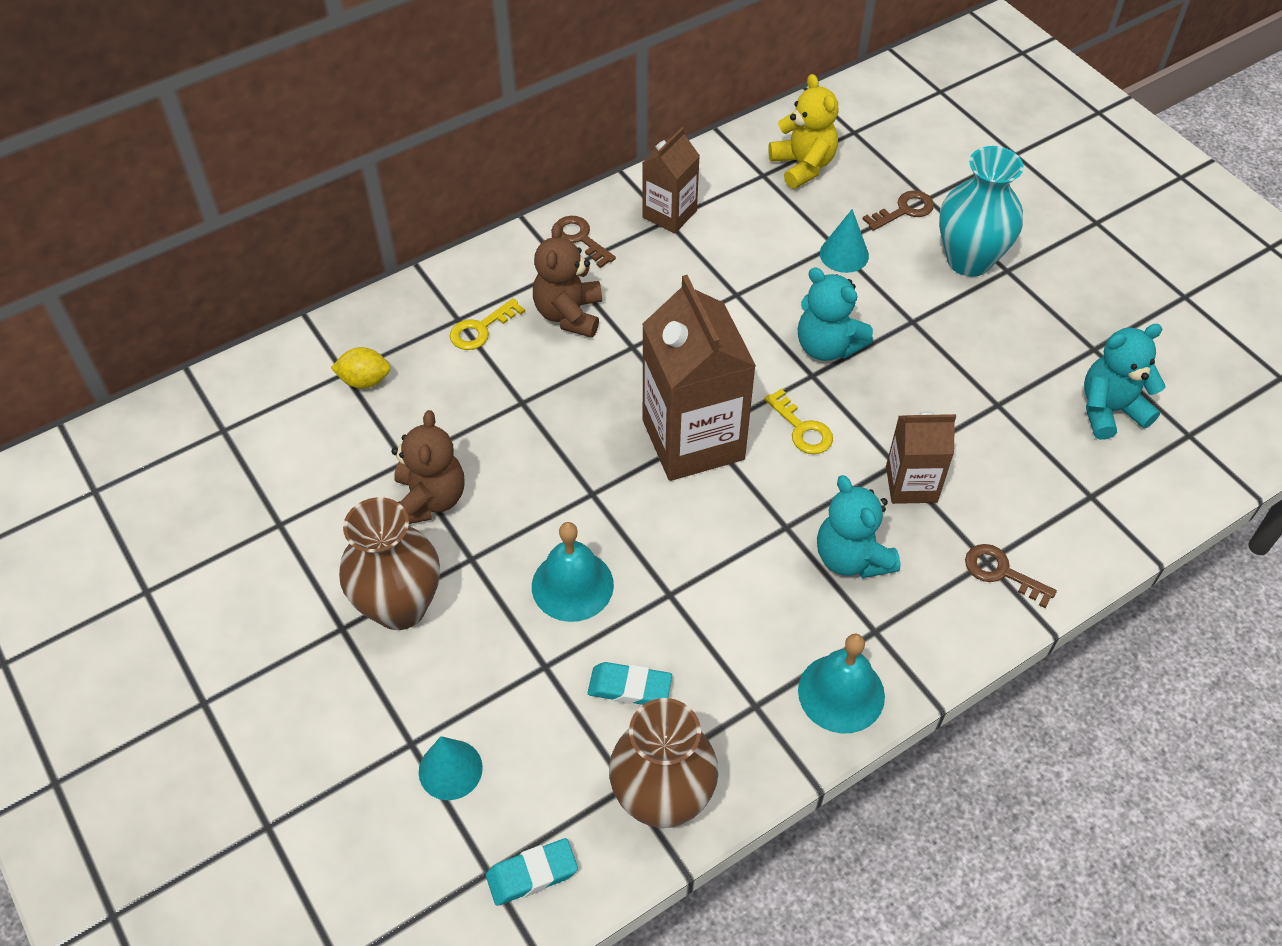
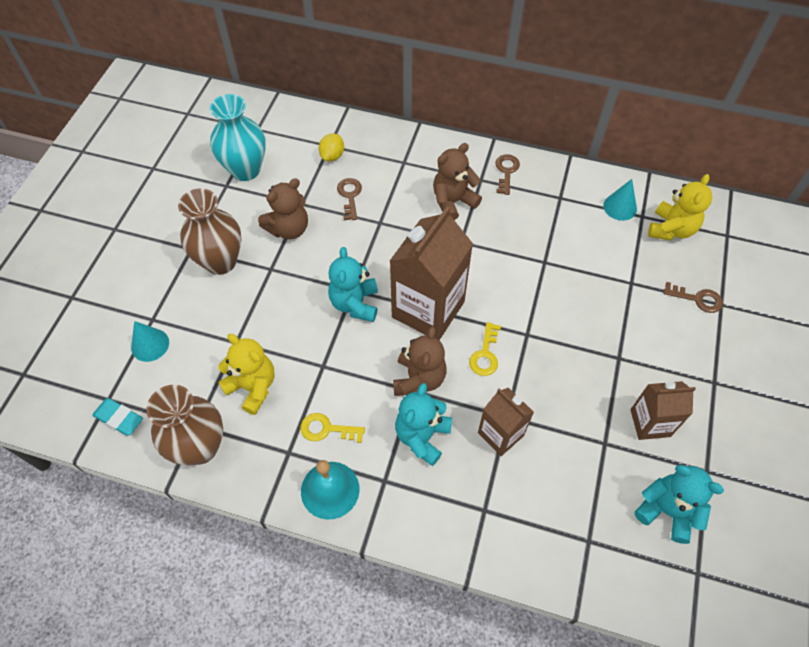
camera: 50 degrees right, 5 degrees up
(365, 380) = (332, 156): yellow lemon -> yellow lemon turned 60 degrees clockwise
(481, 329) = (407, 175): yellow key -> yellow key (327, 429)
(572, 585) = (291, 320): turquoise bell -> none
(629, 687) = (253, 387): turquoise eraser -> yellow teddy bear
(669, 214) = (565, 195): brown carton -> brown carton (650, 423)
(776, 511) = (419, 379): none -> brown teddy bear
(827, 346) = (554, 328): turquoise teddy bear -> turquoise teddy bear (355, 304)
(844, 254) = (629, 292): turquoise cone -> turquoise cone (620, 207)
(969, 260) = (698, 357): turquoise vase -> turquoise vase (245, 170)
(1001, 572) = (483, 523): brown key -> brown key (350, 196)

